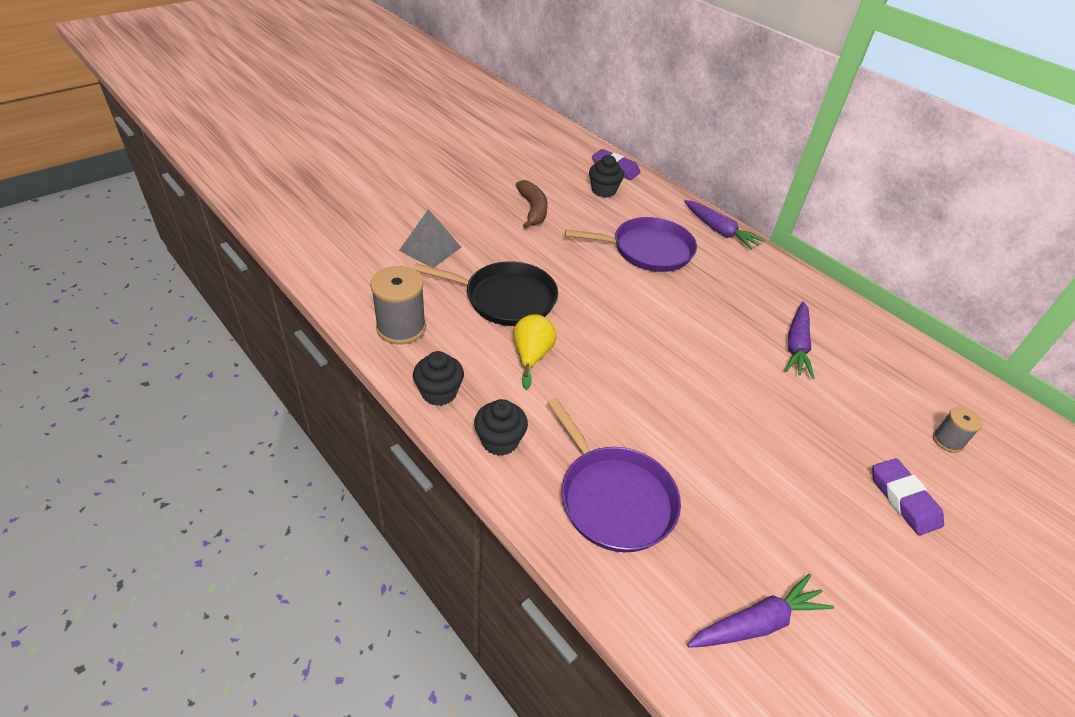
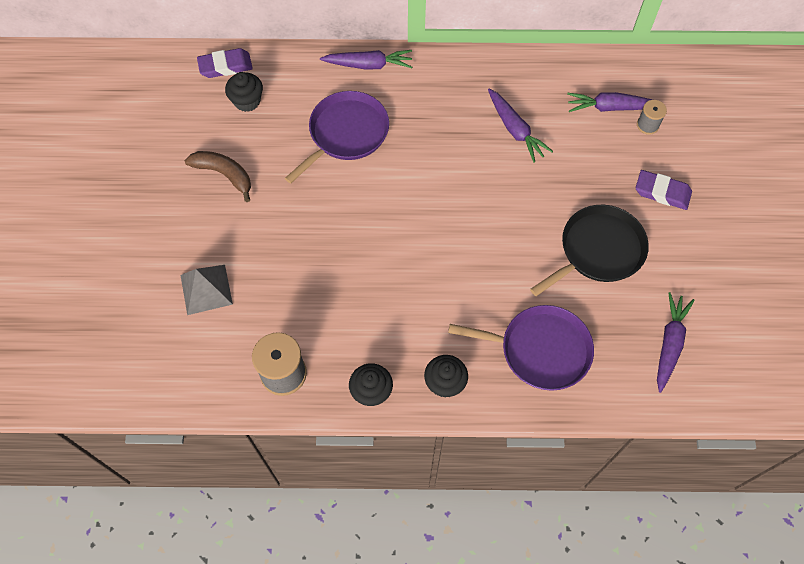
camera: 45 degrees left, 20 degrees up
(506, 298) = (313, 277): black pan -> black pan (598, 250)
(531, 356) = (387, 305): yellow pear -> none
(918, 400) = (610, 107): none -> purple carrot

